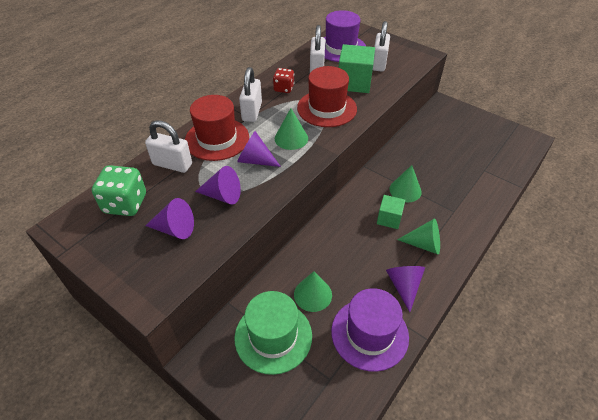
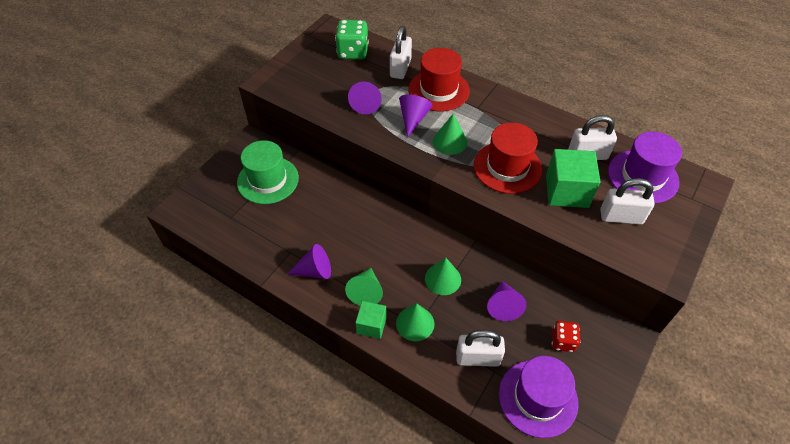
camera: 85 degrees right, 5 degrees up
(175, 229) = (328, 83): purple cone -> purple cone (503, 305)
(252, 112) = (486, 109): white padlock -> white padlock (477, 358)
(284, 88) = (534, 129): red dice -> red dice (562, 341)
(313, 294) = (306, 202): green cone -> green cone (415, 323)
(369, 334) = (267, 243): purple hat -> purple hat (538, 398)
(389, 219) = (398, 262): green cube -> green cube (371, 325)

